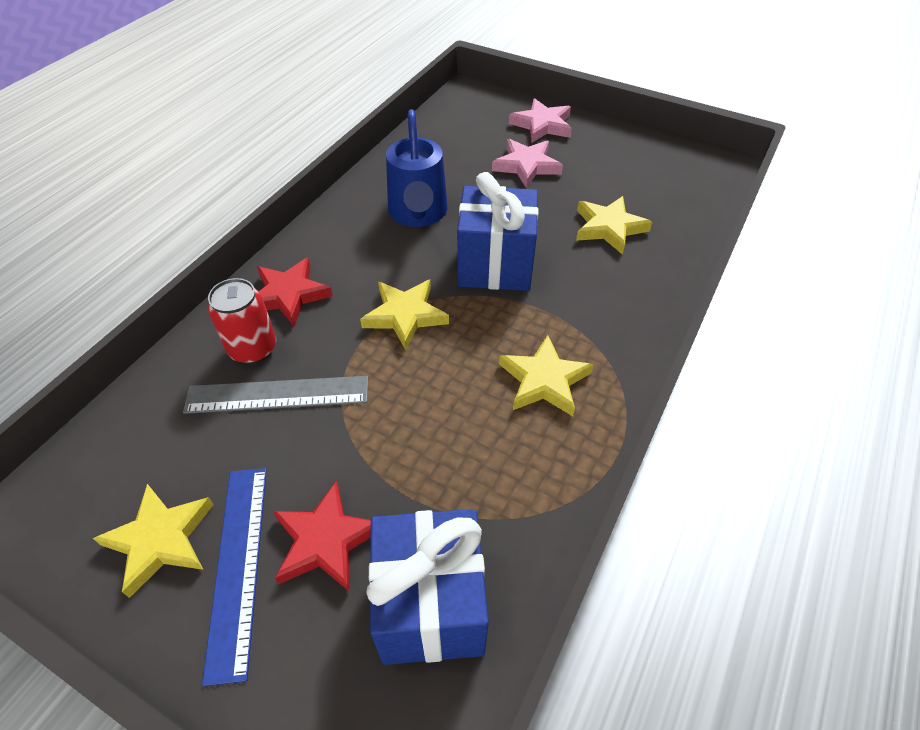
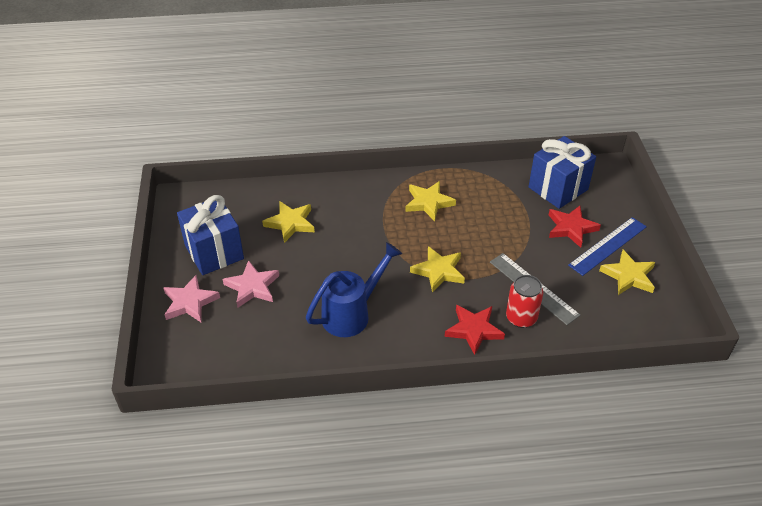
camera: 125 degrees left, 5 degrees down
(495, 266) = (367, 255): blue gift -> blue gift (214, 252)

